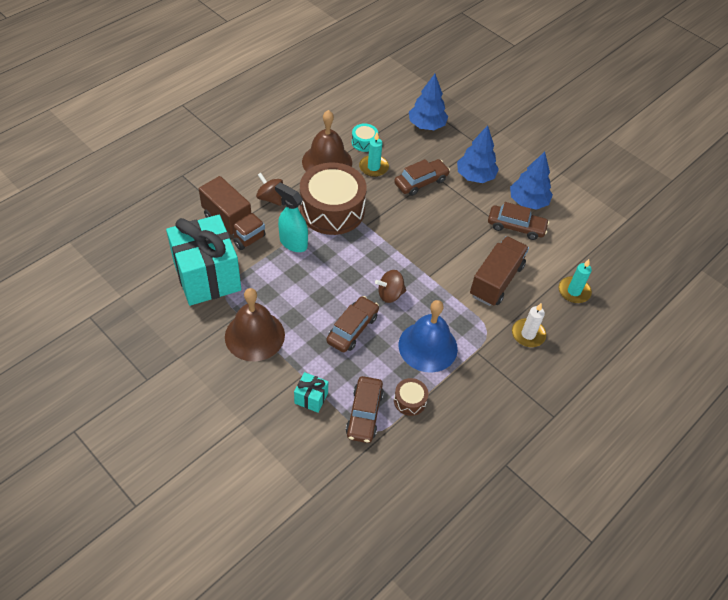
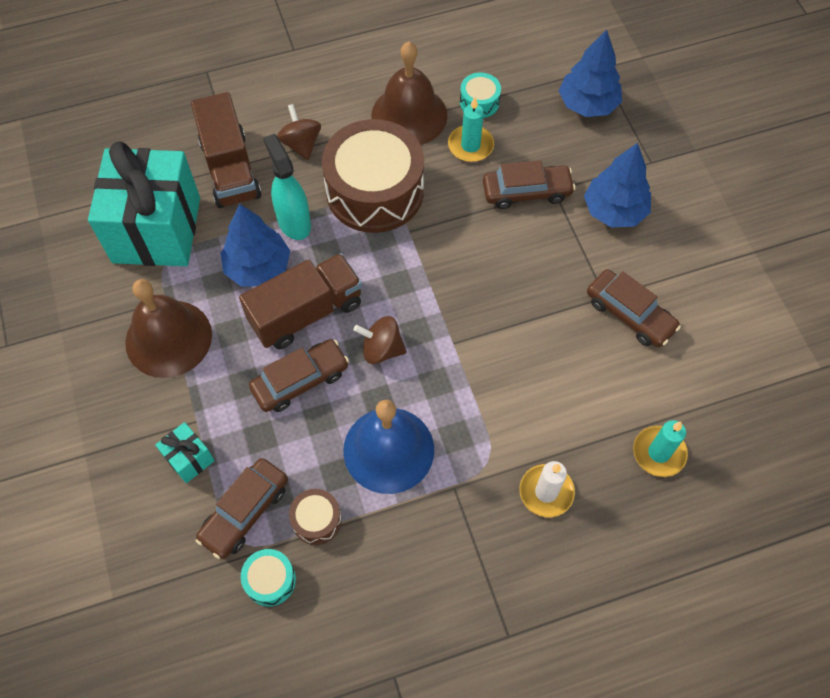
camera: 30 degrees right, 10 degrees up
(403, 444) = (270, 580): none -> turquoise drum
(496, 280) = (548, 388): brown truck -> brown truck (306, 313)
(528, 202) = (673, 280): blue tree -> blue tree (258, 267)

